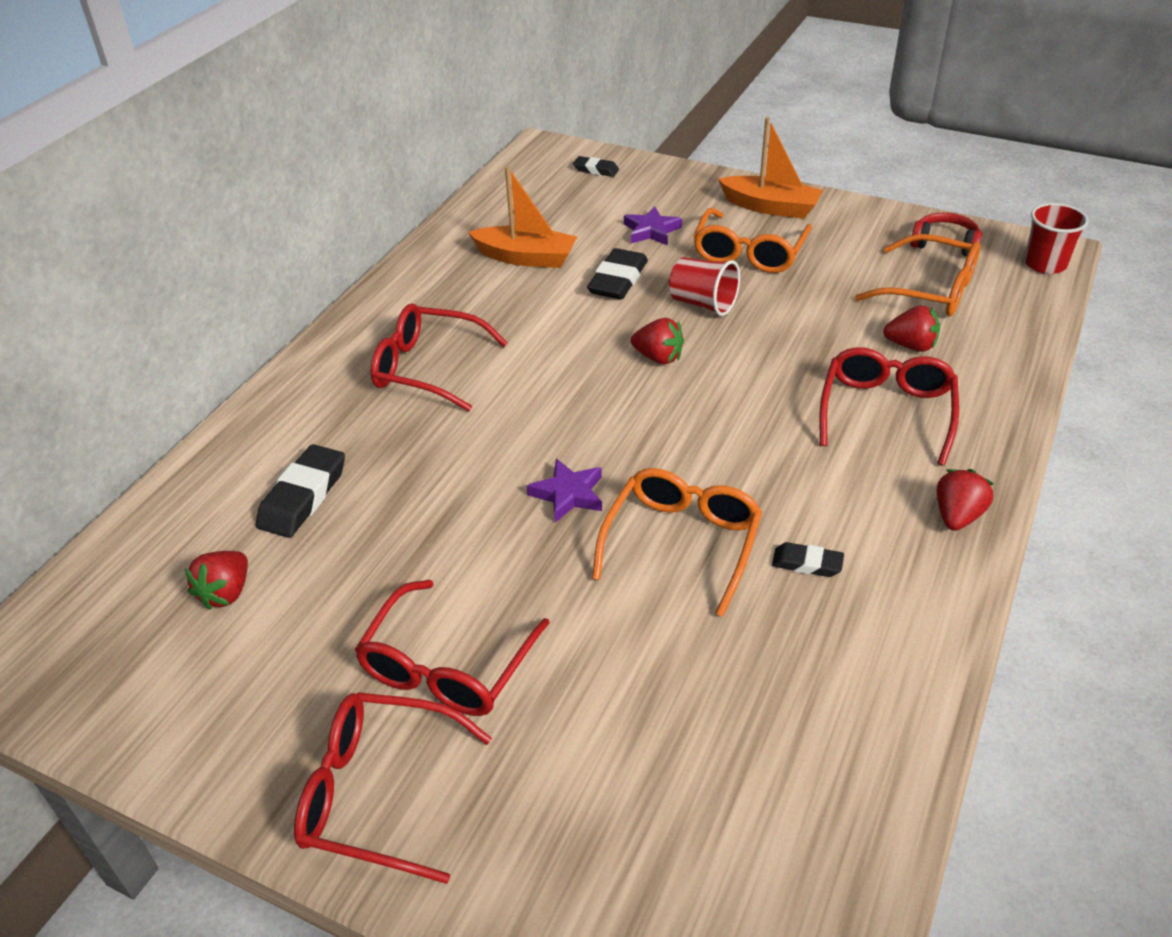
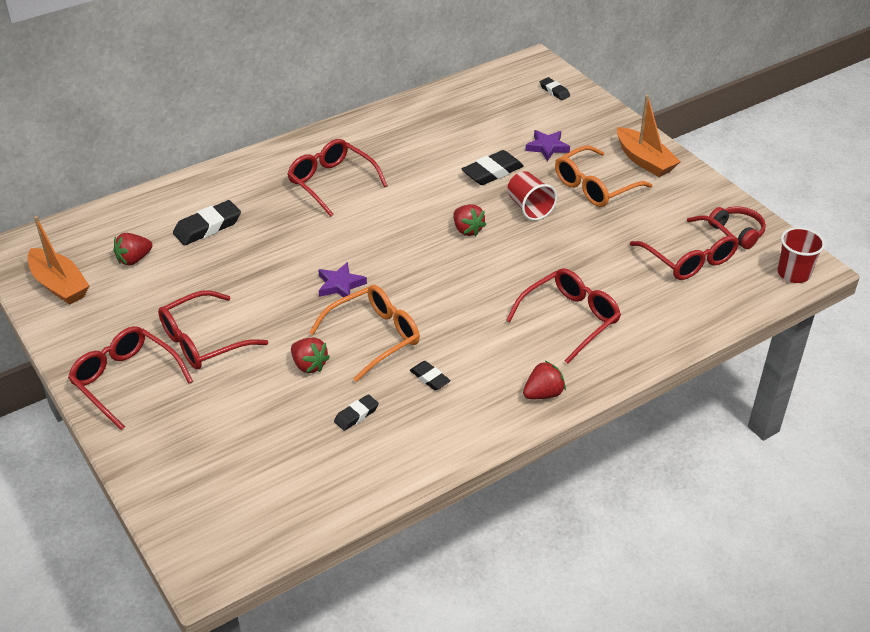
camera: 30 degrees right, 0 degrees up
(526, 258) = (451, 136): orange boat -> orange boat (59, 285)
(768, 664) = (356, 415): none -> black eraser
(911, 346) = (633, 287): red strawberry -> red strawberry (309, 365)
(930, 290) = (689, 258): orange glasses -> red glasses

